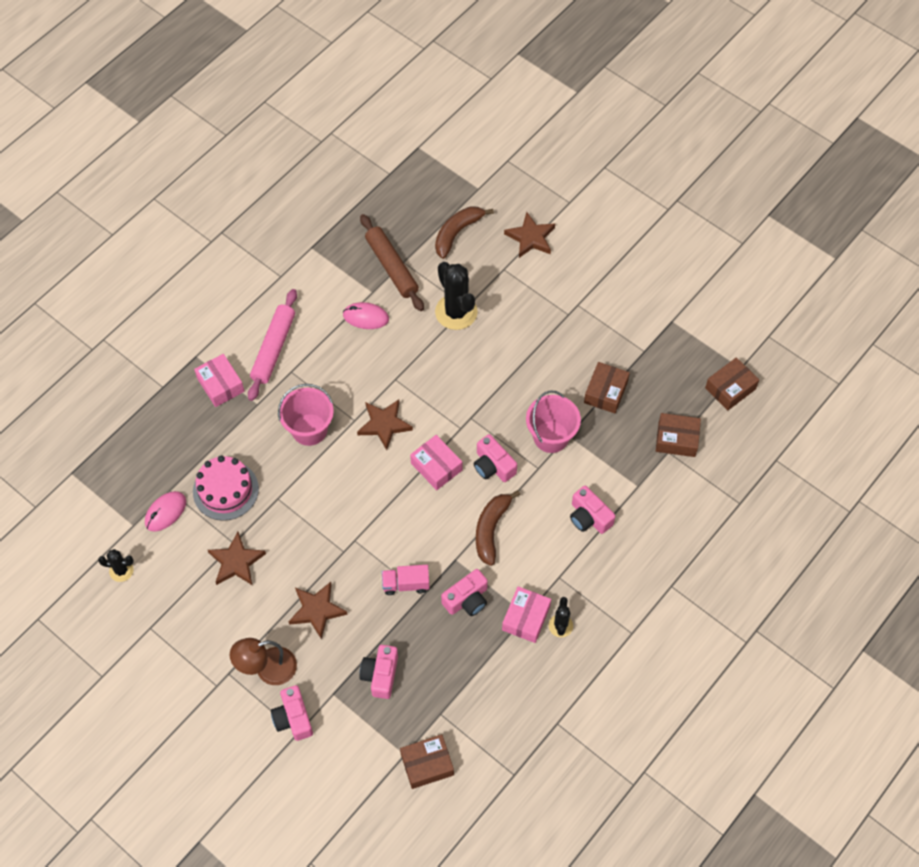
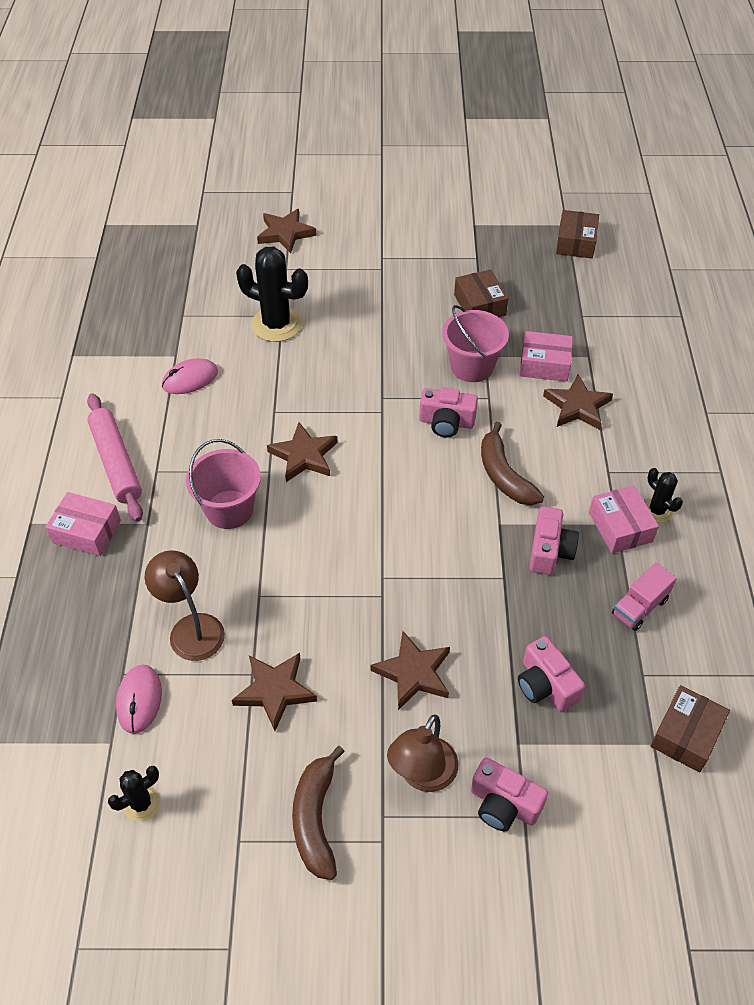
camera: 40 degrees left, 10 degrees down
(225, 490) = (191, 628): pink cake -> brown lamp
(391, 267) = (174, 325): brown rolling pin -> none
(406, 584) = (477, 580): pink truck -> pink truck (639, 607)
(436, 466) = (394, 458): pink box -> pink box (544, 364)
(457, 233) = (212, 266): brown banana -> brown banana (315, 819)
(589, 517) = (577, 406): pink camera -> brown star
(676, 439) = (578, 303): brown box -> none

